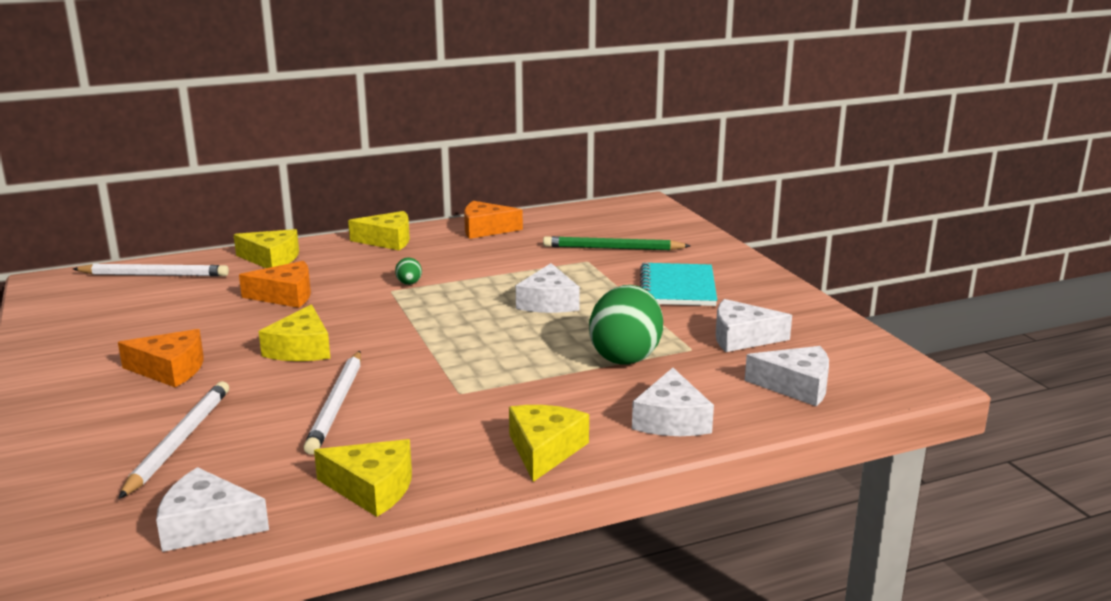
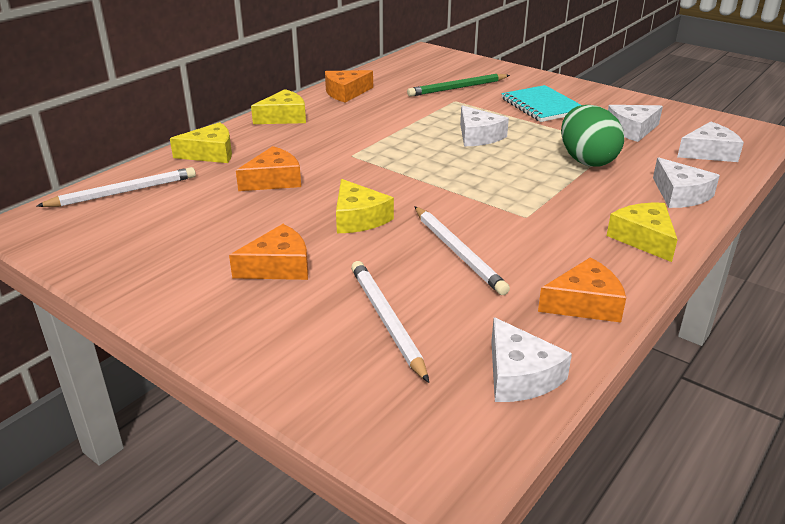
camera: 30 degrees left, 10 degrees up
(207, 525) = (519, 375): white cheese -> white cheese turned 90 degrees counterclockwise
(372, 488) = (584, 303): yellow cheese -> orange cheese
(409, 283) = (357, 146): green egg -> none

